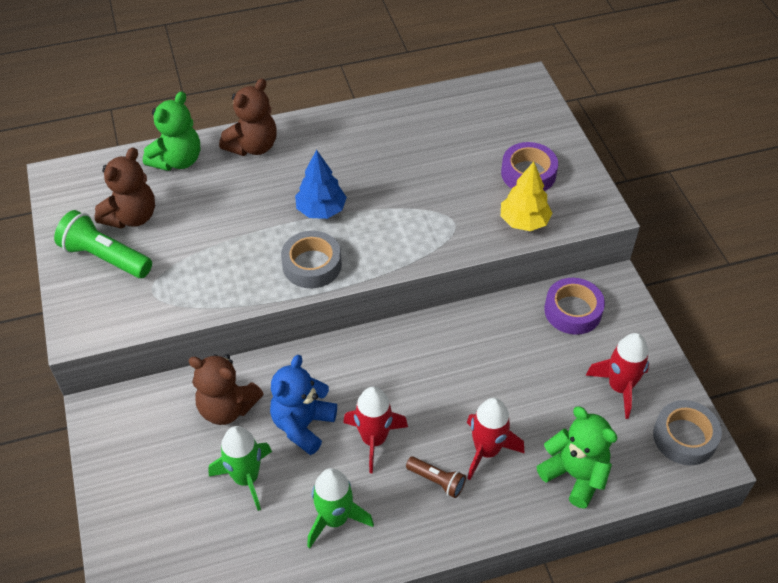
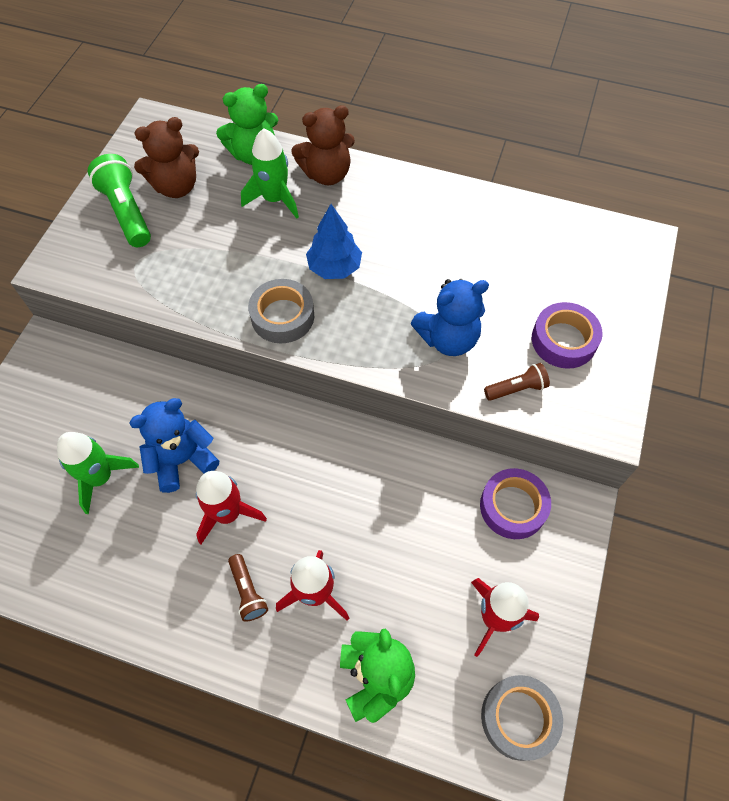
camera: 35 degrees right, 10 degrees up
(227, 407) = (138, 404): brown teddy bear -> none
(335, 519) = (136, 565): green rocket -> green rocket (274, 199)
(449, 214) = (448, 338): none -> blue teddy bear
(524, 221) = (516, 389): yellow tree -> brown flashlight

